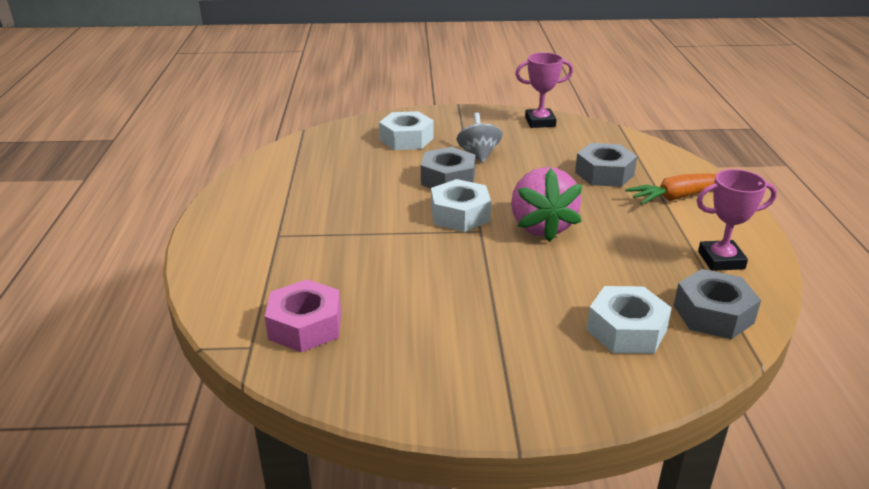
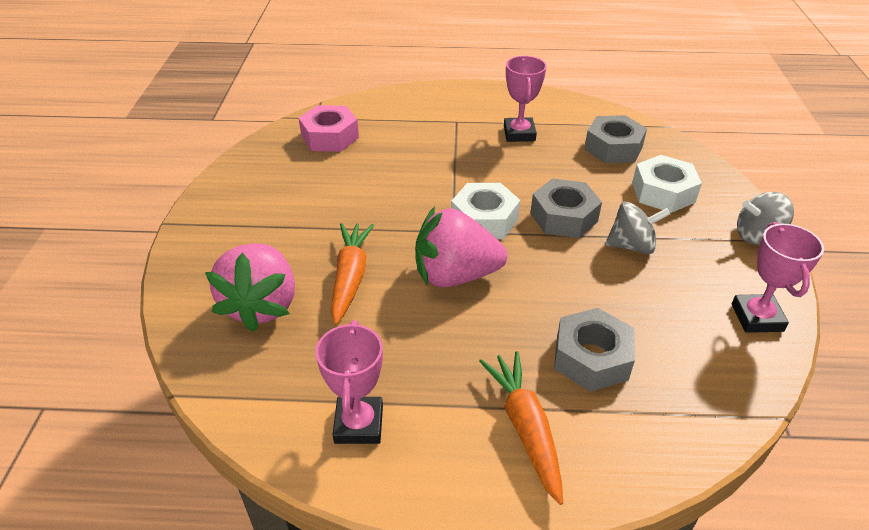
camera: 95 degrees right, 10 degrees up
(309, 198) = (519, 133): none -> pink trophy
(455, 113) = (757, 236): none -> grey spinning top
(564, 281) = (350, 277): none -> orange carrot
(626, 330) = (262, 305): white nut -> pink strawberry
(713, 314) = (261, 381): grey nut -> grey nut (613, 148)

